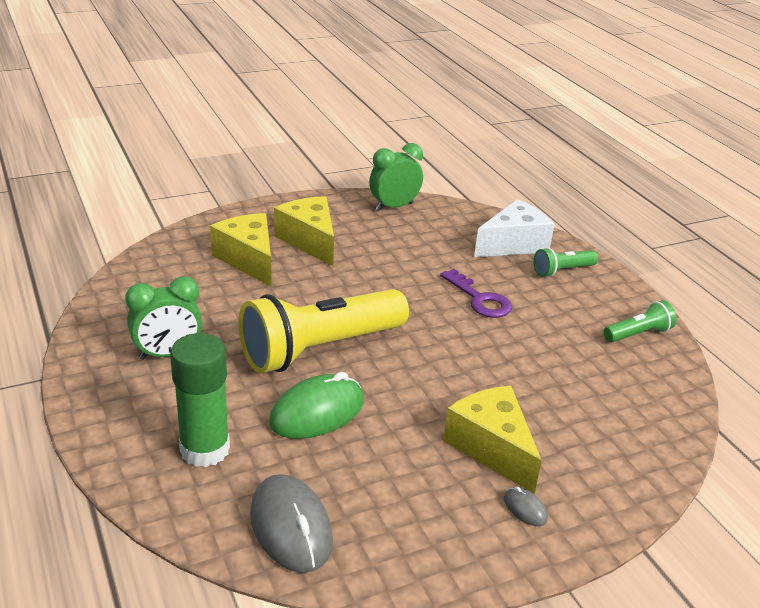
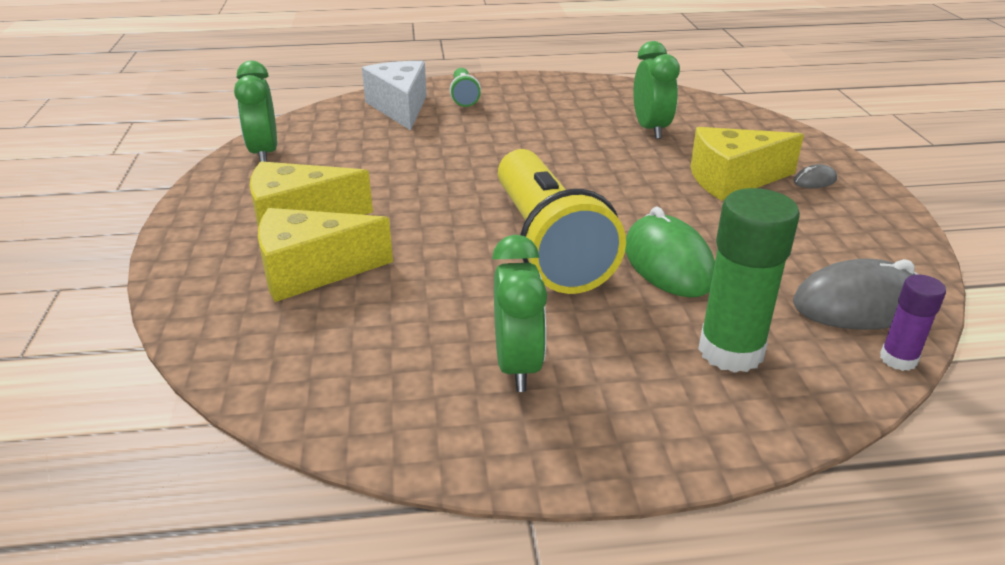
camera: 70 degrees left, 0 degrees up
(215, 546) = (898, 359): none -> purple glue stick
(480, 299) = (492, 142): purple key -> none
(573, 387) = (650, 129): none -> green clock
(638, 334) = (580, 89): green flashlight -> none

